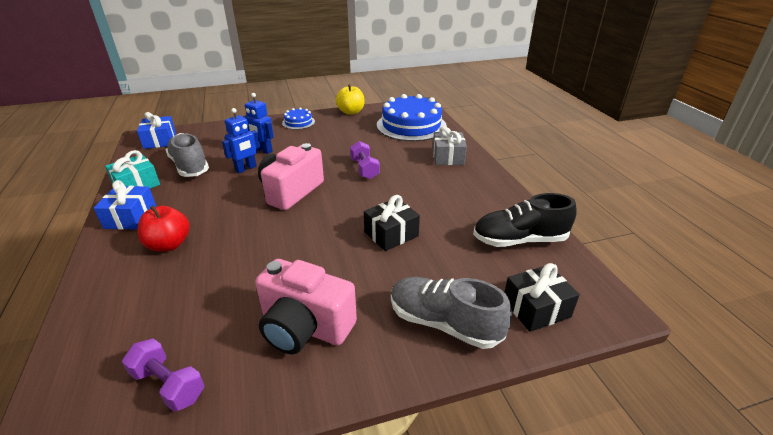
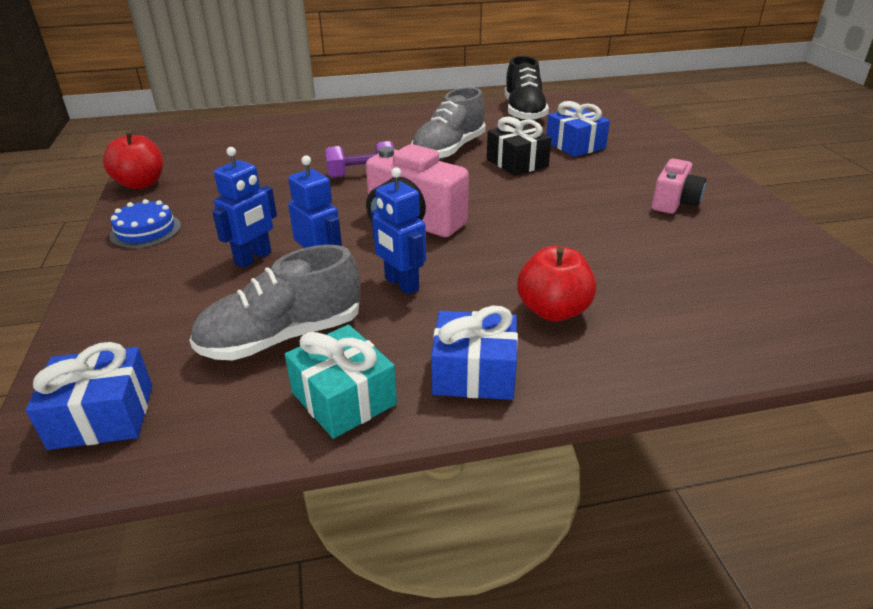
camera: 85 degrees left, 0 degrees up
(168, 385) = (783, 265): purple dumbbell -> none
(221, 192) = (401, 284): none -> blue robot
(305, 327) = (674, 202): pink camera -> pink camera, size x0.60
(351, 112) = (141, 184): yellow apple -> red apple
(411, 125) = (237, 142): blue cake -> none
(438, 271) = (575, 145): none -> blue gift
(444, 323) = (643, 147): grey shoe -> grey shoe (449, 150)
(448, 157) = (349, 128): grey gift -> none
(536, 308) = (613, 117): black gift -> none

